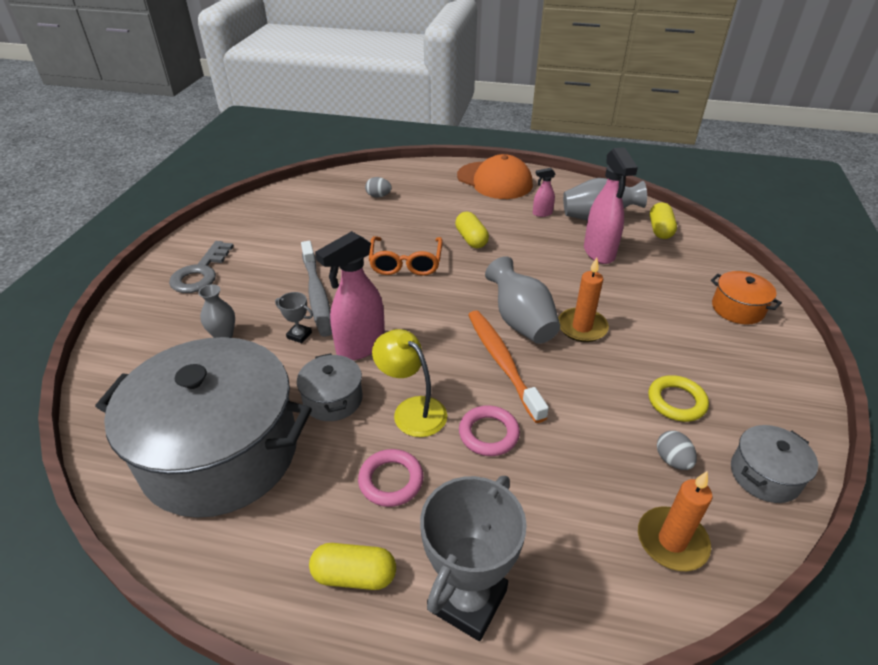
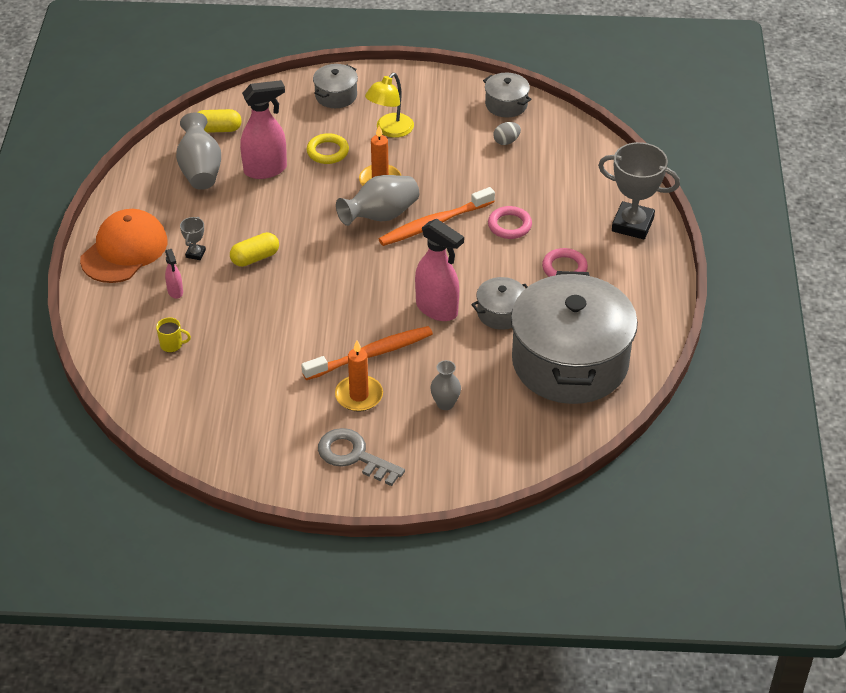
camera: 100 degrees left, 5 degrees up
(200, 273) = (354, 456): grey key -> grey key turned 150 degrees counterclockwise
(299, 335) = (432, 352): grey trophy -> grey trophy (195, 253)
(317, 294) = (371, 354): grey toothbrush -> orange toothbrush
(354, 575) = (635, 273): yellow capsule -> none
(378, 196) = (172, 345): grey egg -> yellow mug
(406, 263) = (306, 300): orange glasses -> none
(412, 410) = (498, 267): yellow lamp -> yellow lamp (390, 130)
(542, 213) = (196, 209): pink spray bottle -> pink spray bottle (175, 292)
(672, 541) = (567, 146): orange candle -> orange candle (359, 395)
(676, 401) = (452, 136): yellow ring -> yellow ring (327, 152)
(737, 309) = (336, 95): orange pot -> grey pot

